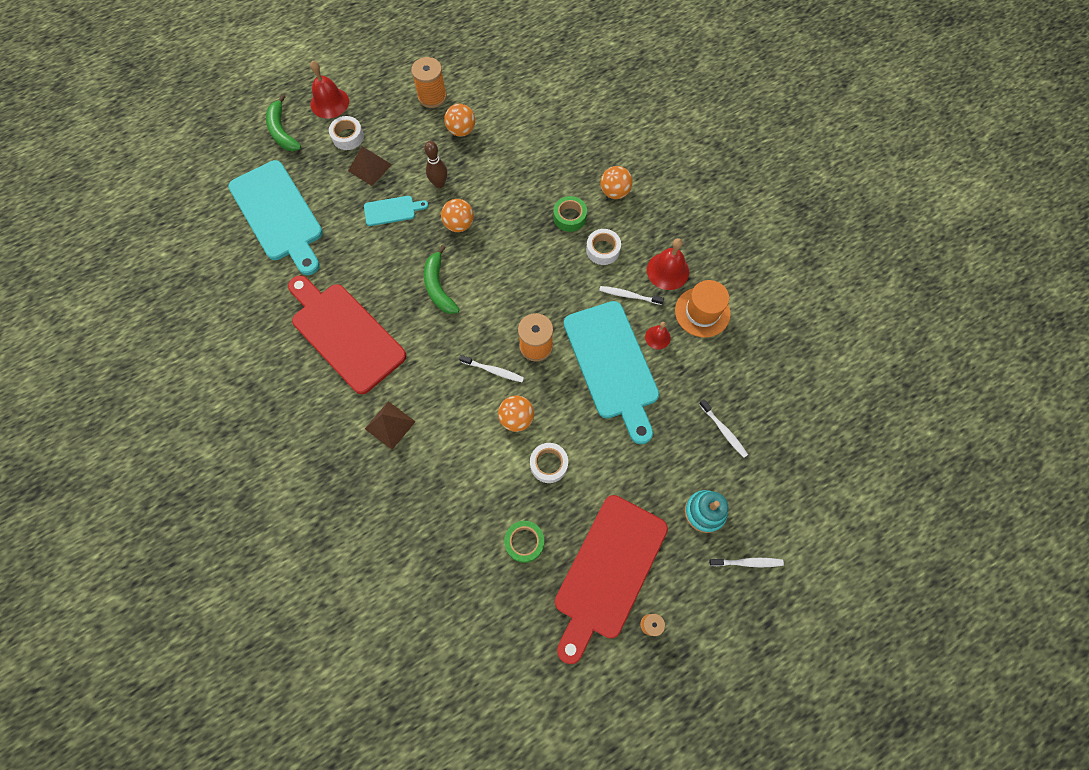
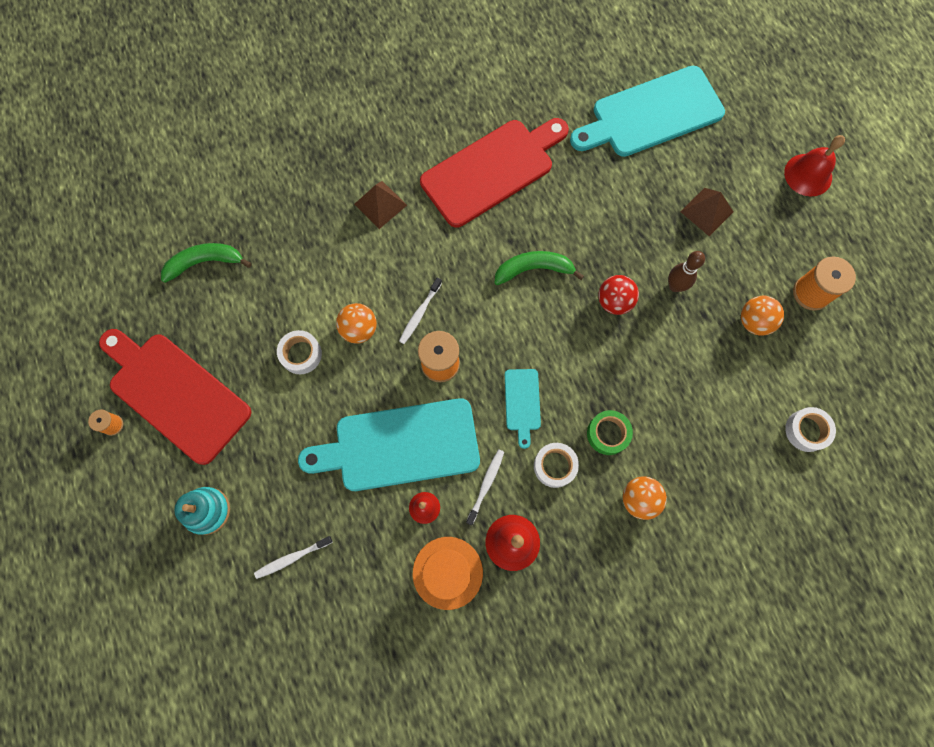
camera: 100 degrees right, 5 degrees up
(282, 131) = (768, 122): green banana -> green banana (205, 262)
(348, 137) = (754, 191): white tape -> white tape (806, 431)
(392, 210) = (642, 230): turquoise cutting board -> turquoise cutting board (522, 403)
(459, 224) = (614, 301): orange ball -> red ball
(524, 542) = (227, 317): green tape -> none
(747, 562) = (142, 543): white toothbrush -> none

